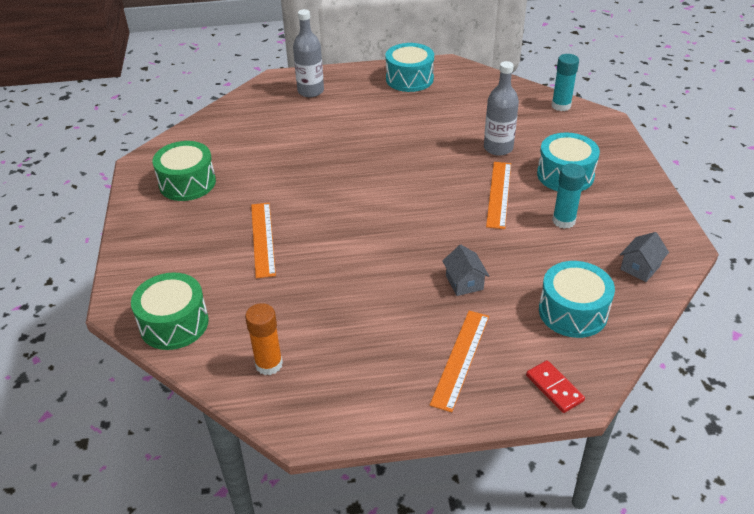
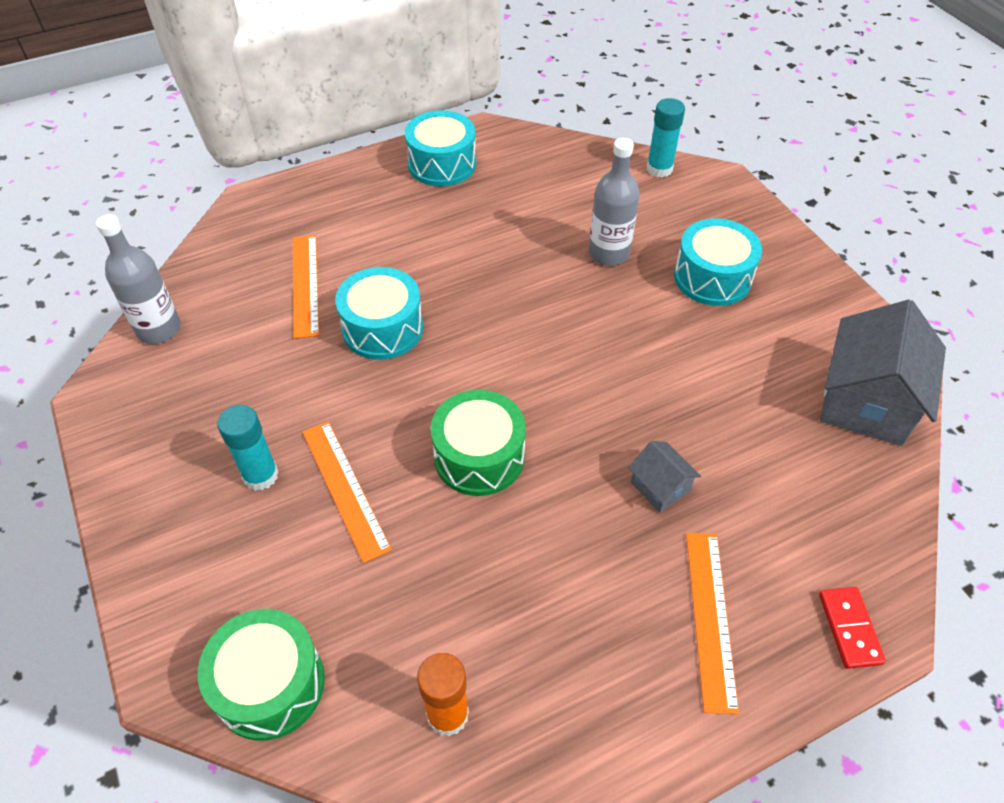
camera: 20 degrees left, 10 degrees up
(187, 183) = (186, 416): green drum -> green drum (479, 456)
(310, 91) = (309, 212): grey bottle -> grey bottle (159, 329)
(498, 194) = (642, 328): orange ruler -> orange ruler (305, 285)
(554, 388) = (849, 628): red domino -> red domino turned 45 degrees clockwise
(563, 221) = (742, 351): turquoise glue stick -> turquoise glue stick (260, 475)
(573, 312) = (817, 495): turquoise drum -> turquoise drum (383, 328)
(640, 268) = (866, 402): grey house -> grey house, size x2.08

